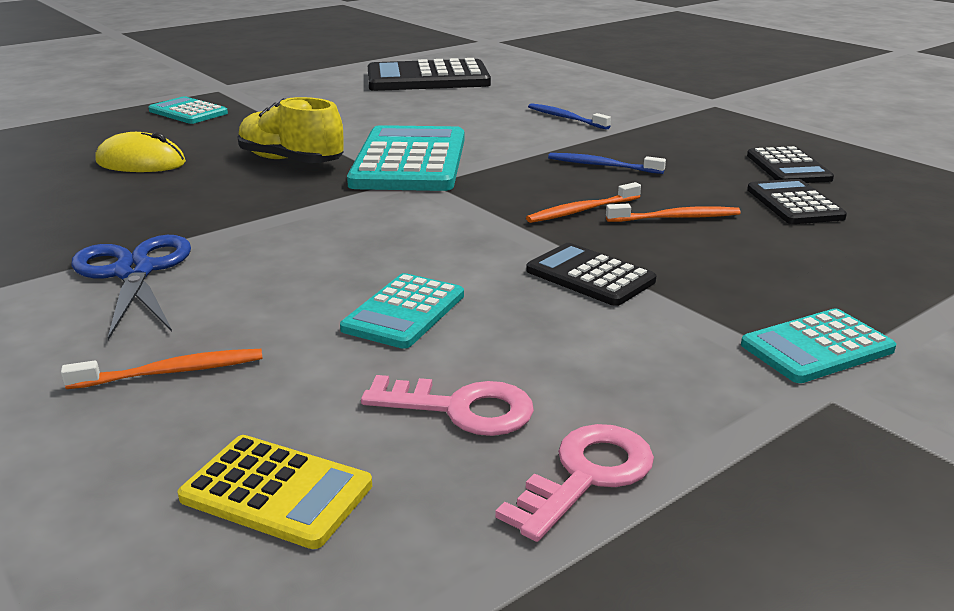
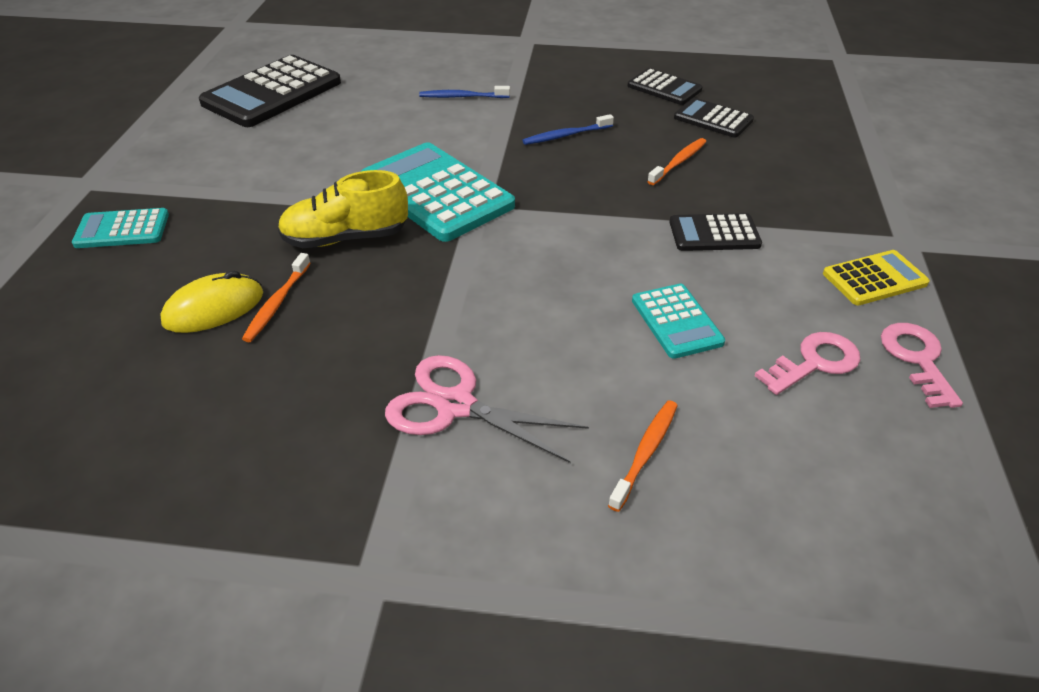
camera: 45 degrees left, 15 degrees up
(134, 272) = (455, 405): blue scissors -> pink scissors
(276, 492) = (835, 471): yellow calculator -> yellow calculator (874, 279)
(582, 210) = (623, 183): orange toothbrush -> orange toothbrush (277, 303)
(817, 347) = (872, 221): turquoise calculator -> none

